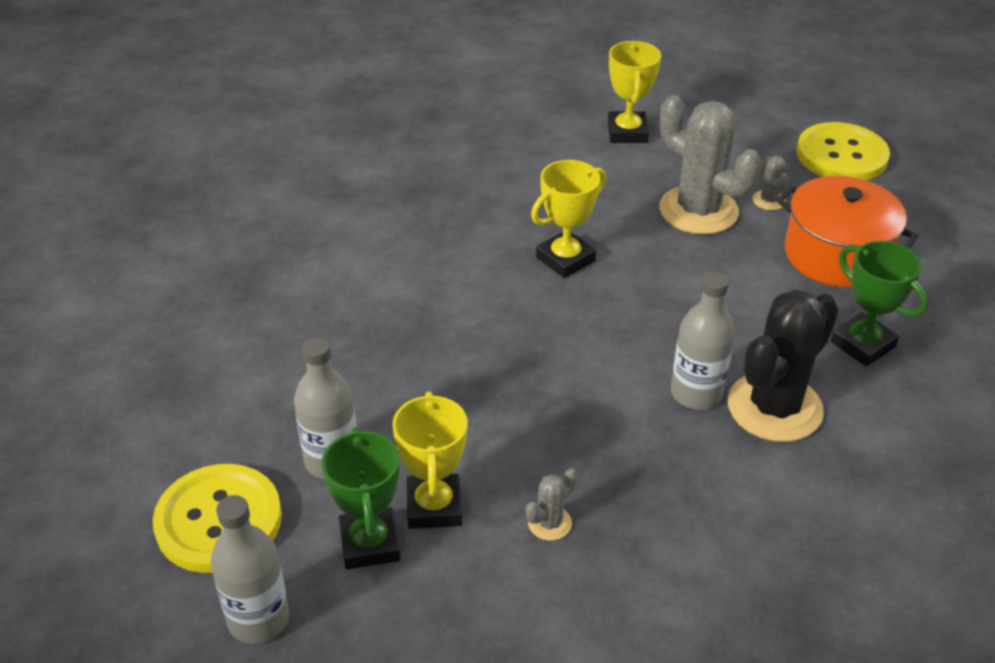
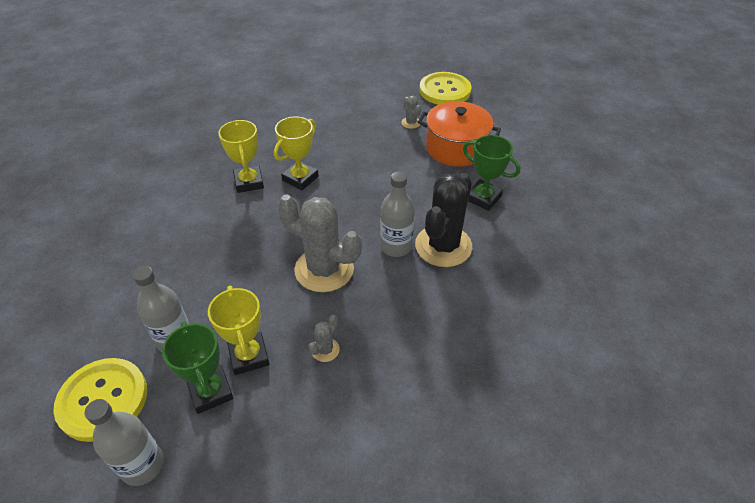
camera: 15 degrees left, 5 degrees up
(627, 132) = (321, 96): yellow trophy -> yellow trophy (249, 182)
(698, 211) = (372, 135): grey cactus -> grey cactus (324, 269)

